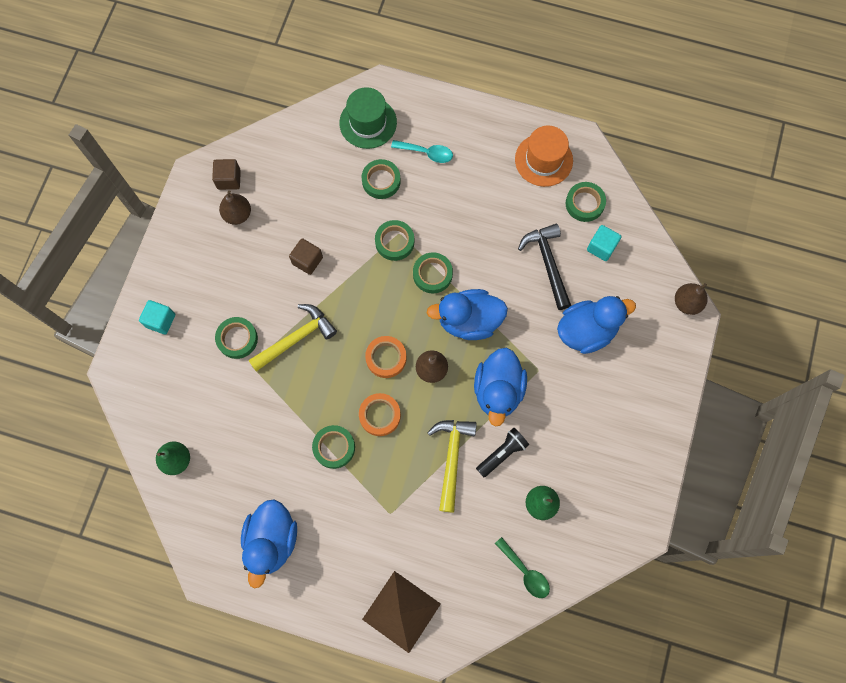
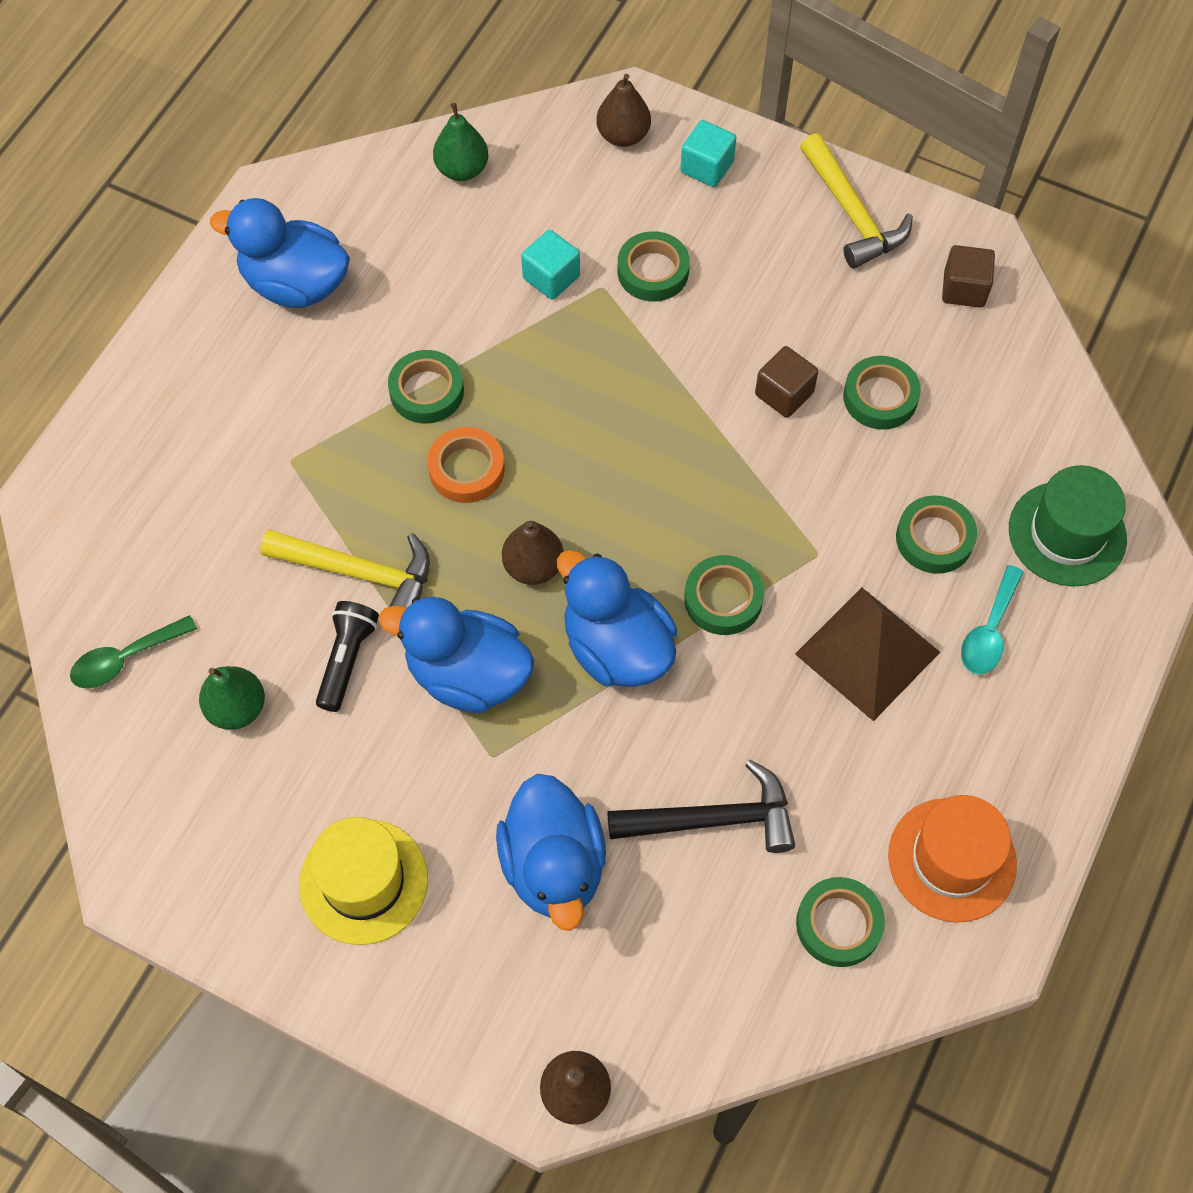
camera: 100 degrees right, 10 degrees down
(237, 214) = (891, 295): brown pear -> brown pear (623, 136)
(296, 338) = (637, 358): yellow hammer -> yellow hammer (852, 213)
(386, 358) = (571, 495): orange tape -> none
(394, 242) = (801, 543): green tape -> green tape (880, 397)
(401, 611) = (124, 453): brown pyramid -> brown pyramid (867, 653)
(469, 321) = (616, 647): blue duck -> blue duck turned 45 degrees counterclockwise
(502, 453) = (347, 659): black flashlight -> black flashlight turned 135 degrees counterclockwise
(601, 247) = (732, 937): turquoise cube -> turquoise cube (551, 277)
(615, 418) = (363, 881): none -> yellow hat

